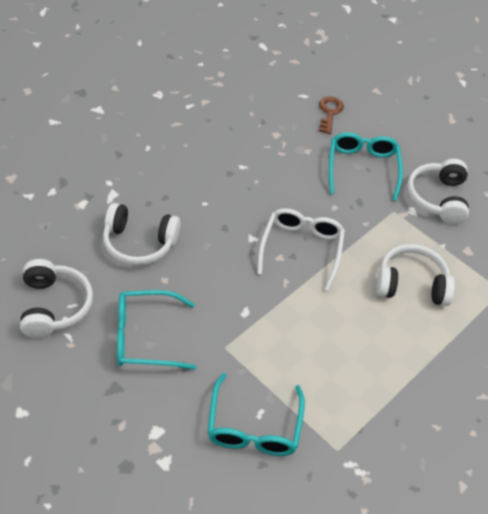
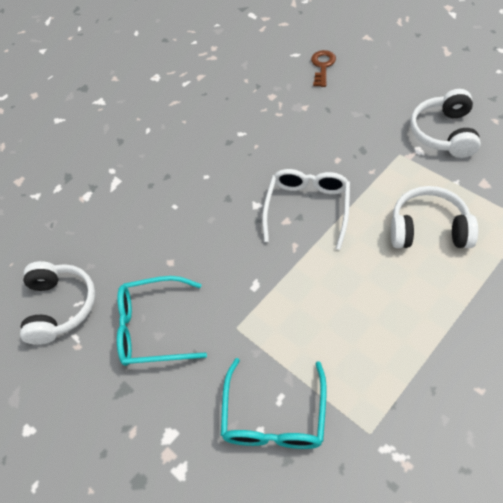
camera: 10 degrees right, 5 degrees up
(139, 243) = (143, 227): white headphones -> none
(362, 168) = (362, 116): turquoise glasses -> none

